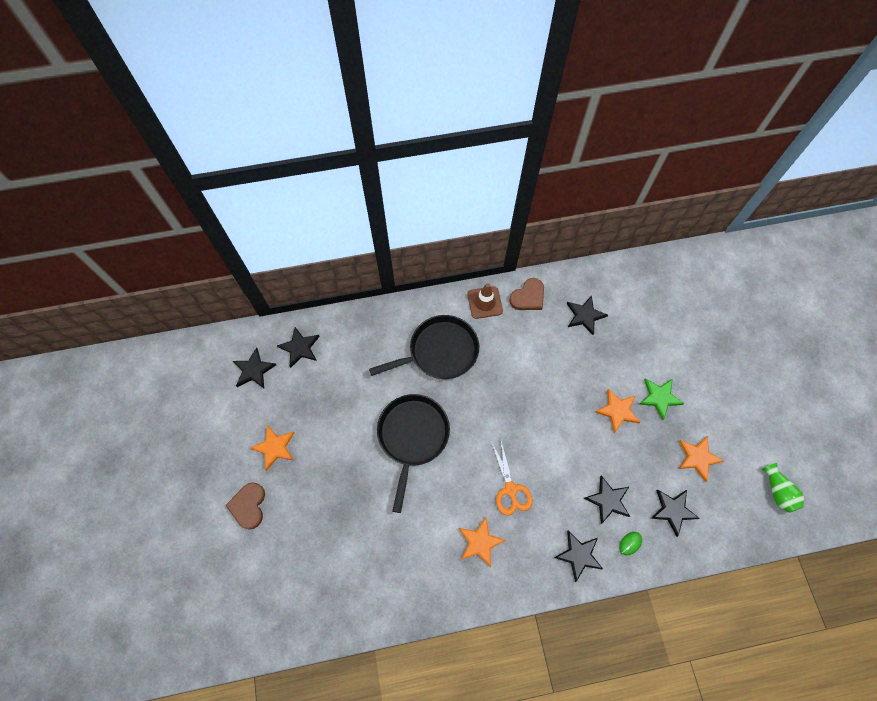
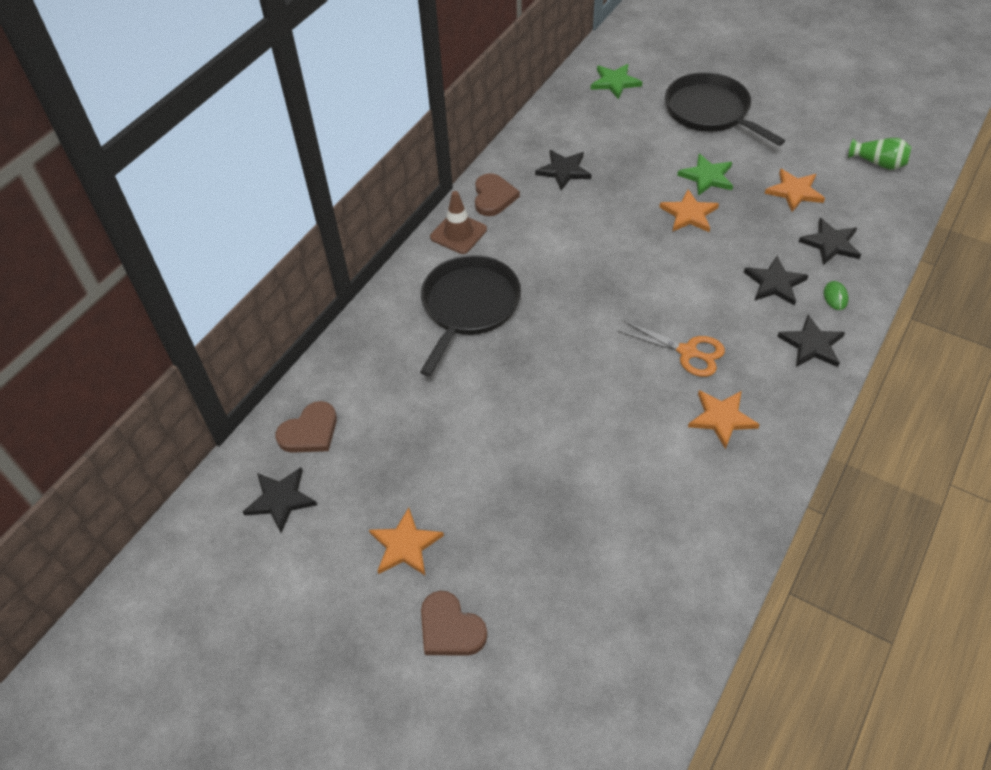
camera: 45 degrees left, 15 degrees down
(300, 347) = (310, 431): black star -> brown heart
(412, 436) = (539, 396): black pan -> black pan (710, 111)
(689, 282) = (615, 82): none -> green star

